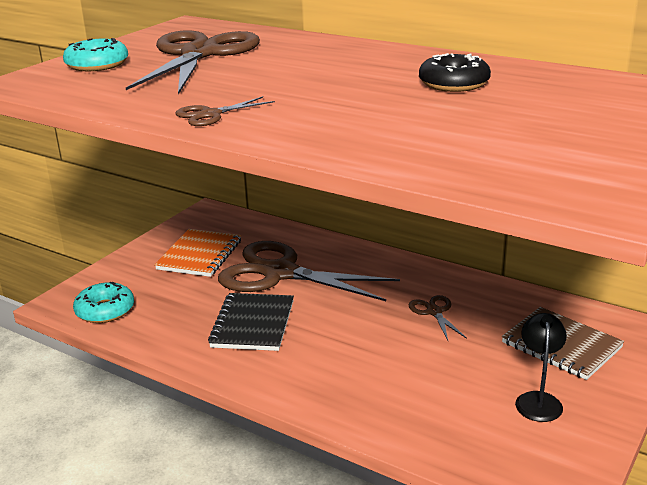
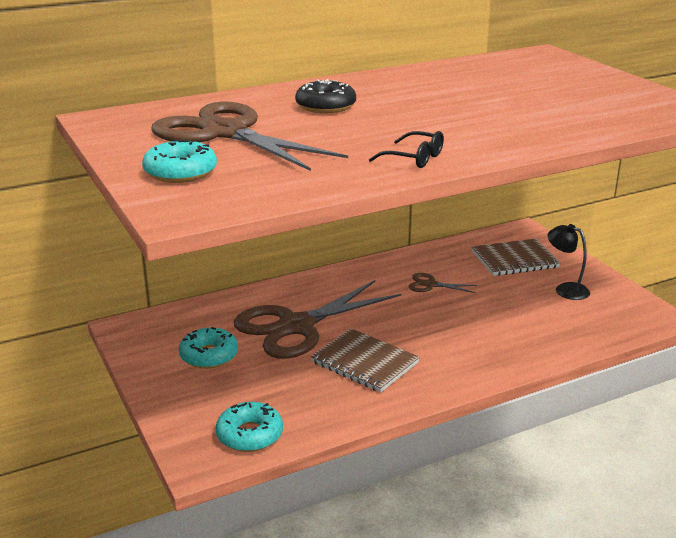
camera: 60 degrees left, 0 degrees up
(199, 255) = (209, 355): orange notebook -> turquoise donut
(210, 114) = (414, 158): brown scissors -> black glasses
(253, 324) = (364, 362): black notebook -> brown notebook
(454, 84) = (450, 87): black donut -> black donut (325, 106)

